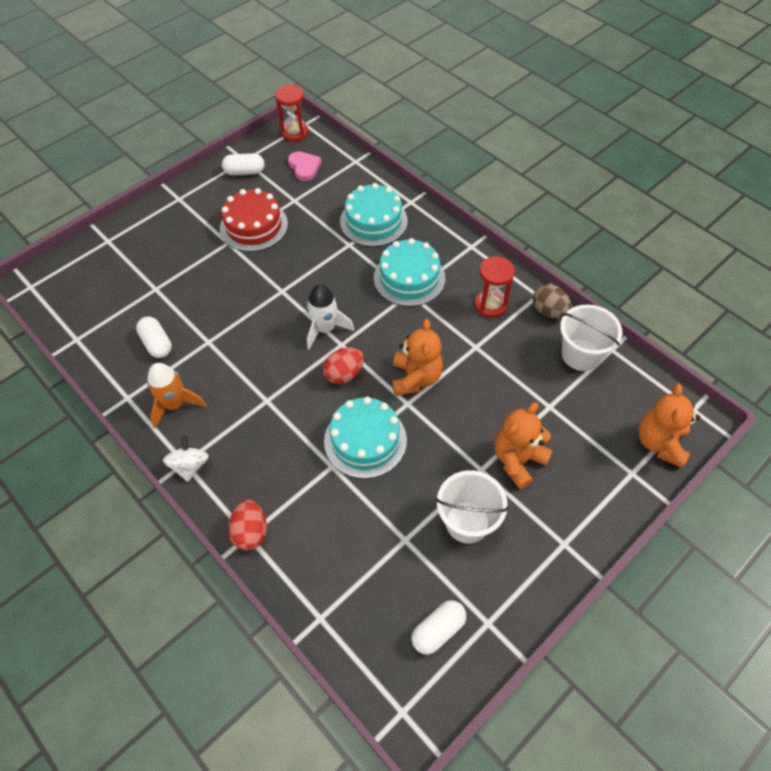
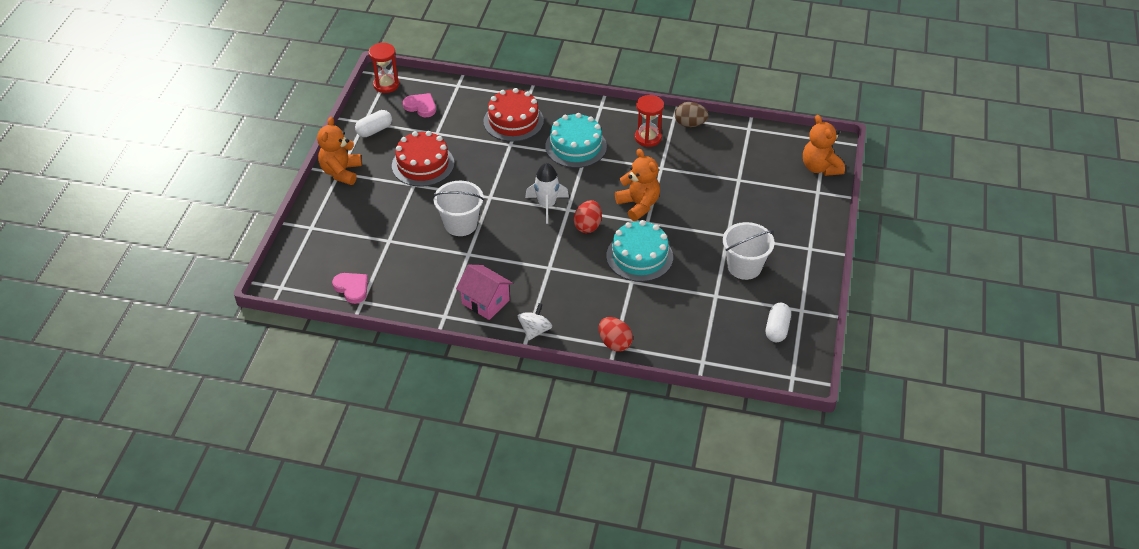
camera: 35 degrees left, 10 degrees down
(81, 321) = (352, 288): none -> pink heart
(157, 344) = (430, 273): white capsule -> none
(175, 404) = (485, 302): orange rocket -> pink house
(190, 466) = (535, 330): white spinning top -> white spinning top turned 60 degrees clockwise
(373, 221) = (513, 121): turquoise cake -> red cake
(518, 460) = (745, 219): orange teddy bear -> orange teddy bear (341, 172)
(581, 354) = (732, 140): white bucket -> white bucket (460, 224)

